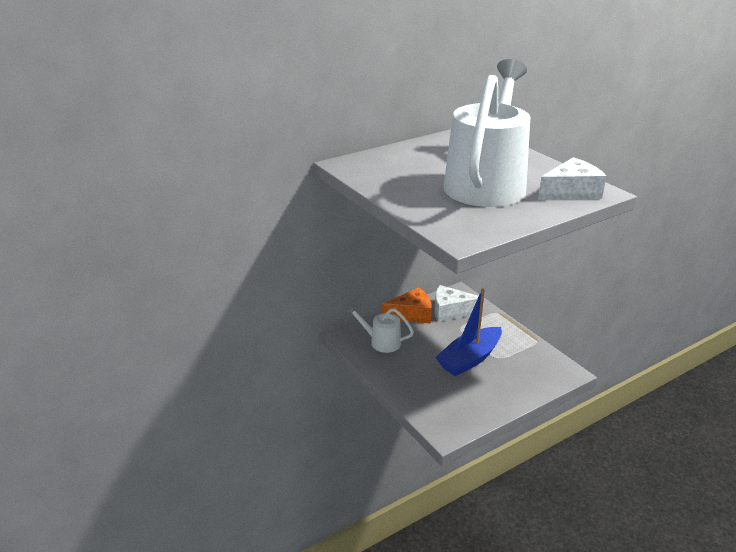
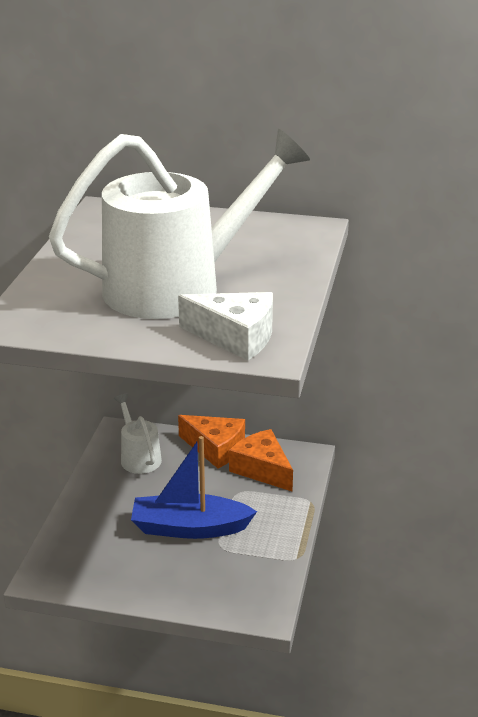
camera: 45 degrees right, 0 degrees up
(451, 311) = (262, 469): white cheese -> orange cheese

